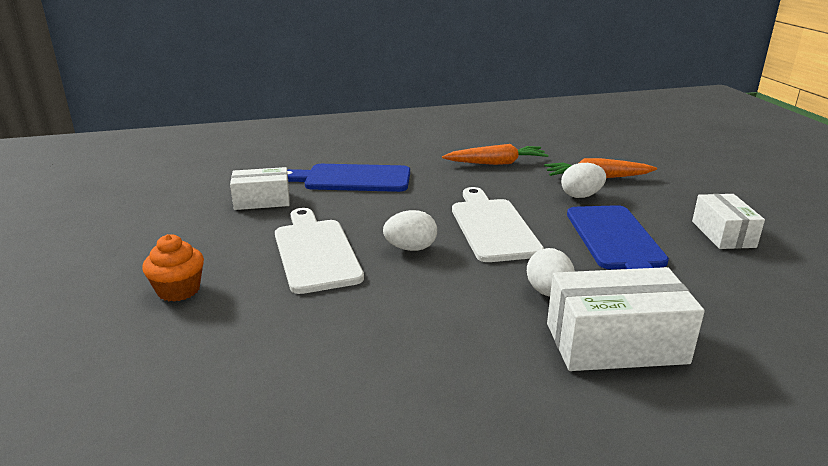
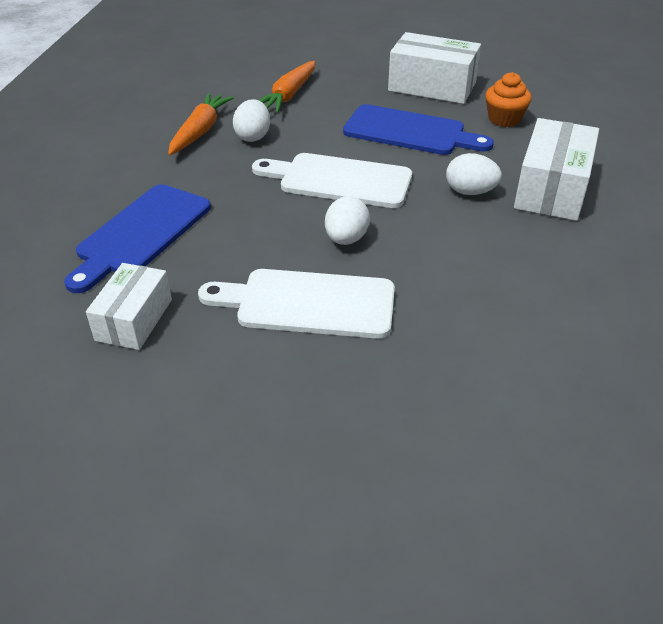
camera: 65 degrees left, 15 degrees up
(178, 290) = (325, 429): orange cupcake -> orange cupcake (504, 119)
(581, 196) = (317, 116): white egg -> white egg (253, 136)
(723, 234) = (432, 87): white box -> white box, size x1.55

